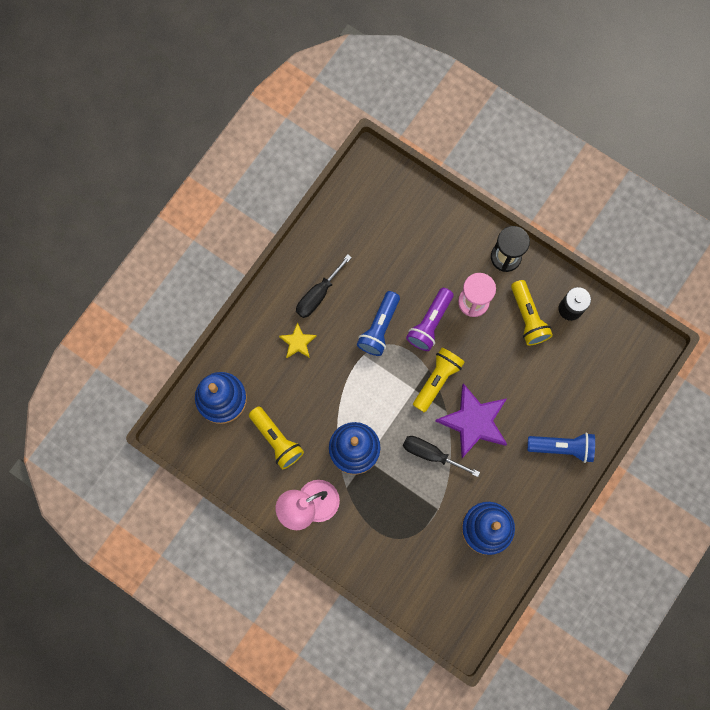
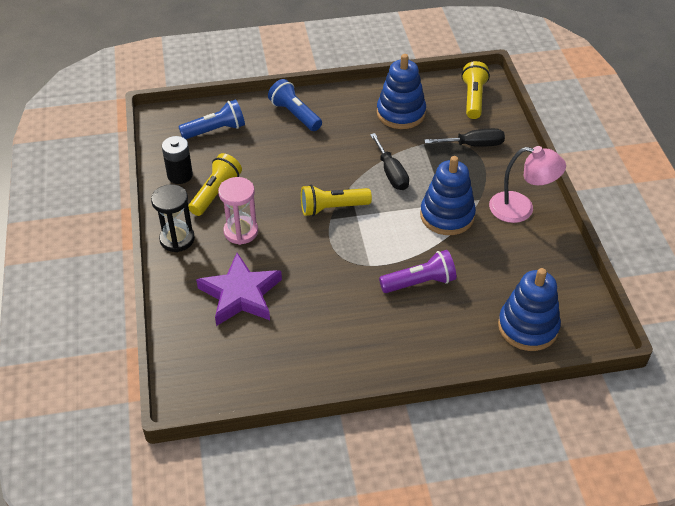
camera: 135 degrees left, 30 degrees down
(276, 440) = (506, 265): yellow flashlight -> yellow flashlight (473, 98)
(298, 342) = (415, 315): yellow star -> none
(318, 295) = (358, 334): black screwdriver -> black screwdriver (473, 145)
(379, 327) = (335, 272): blue flashlight -> blue flashlight (215, 130)
(430, 323) = (291, 244): purple flashlight -> purple flashlight (419, 282)
(473, 422) = (337, 167): purple star -> purple star (241, 294)

